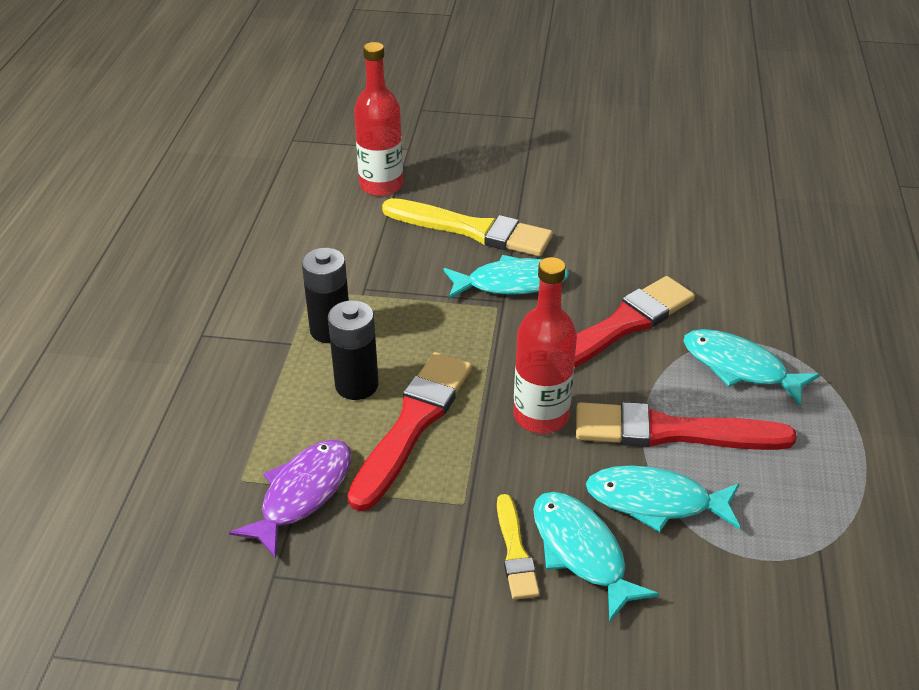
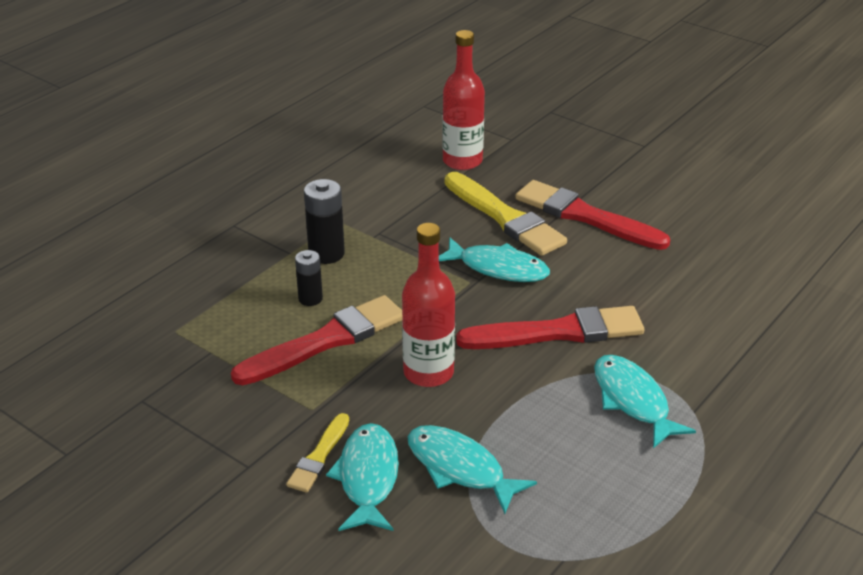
camera: 30 degrees right, 5 degrees down
(302, 494) = (206, 357): purple fish -> none
(356, 385) = (310, 299): black battery -> black battery, size x0.64
(672, 432) = (524, 425): red brush -> red brush (585, 216)

